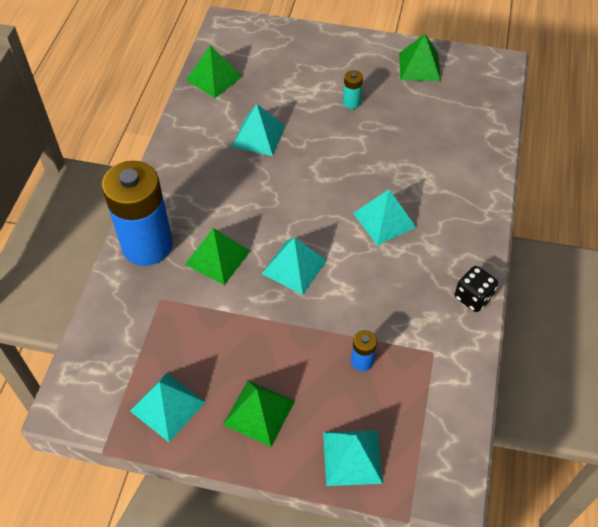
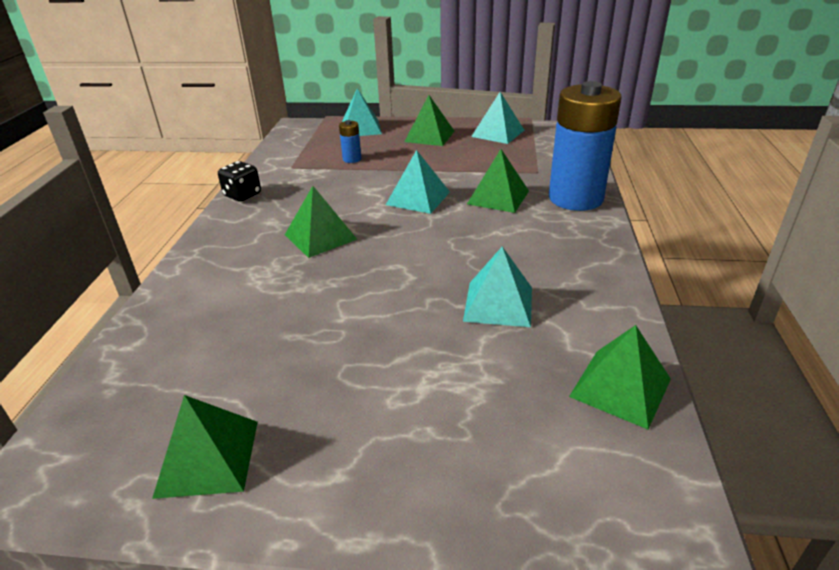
camera: 175 degrees right, 20 degrees down
(351, 102) = (356, 367): turquoise battery -> none
(384, 220) = (320, 237): turquoise pyramid -> green pyramid

